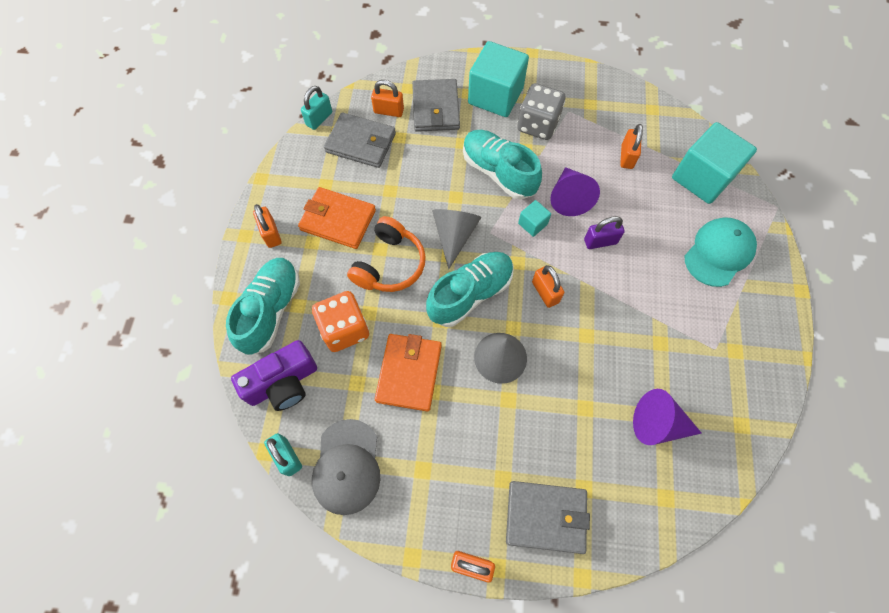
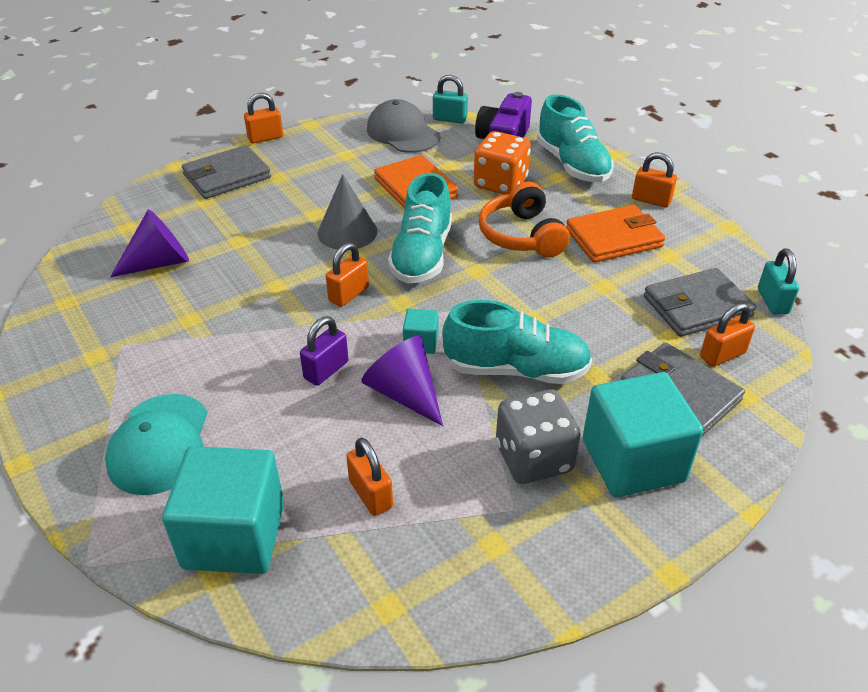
camera: 140 degrees right, 25 degrees down
(454, 235) = (491, 287): grey cone -> none
(545, 292) = (349, 294): orange padlock -> orange padlock turned 75 degrees counterclockwise

